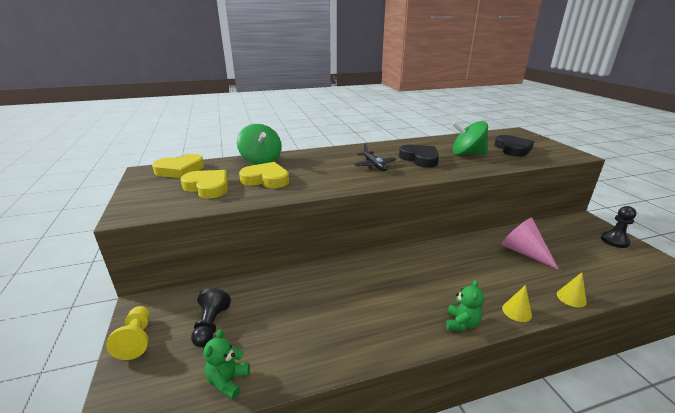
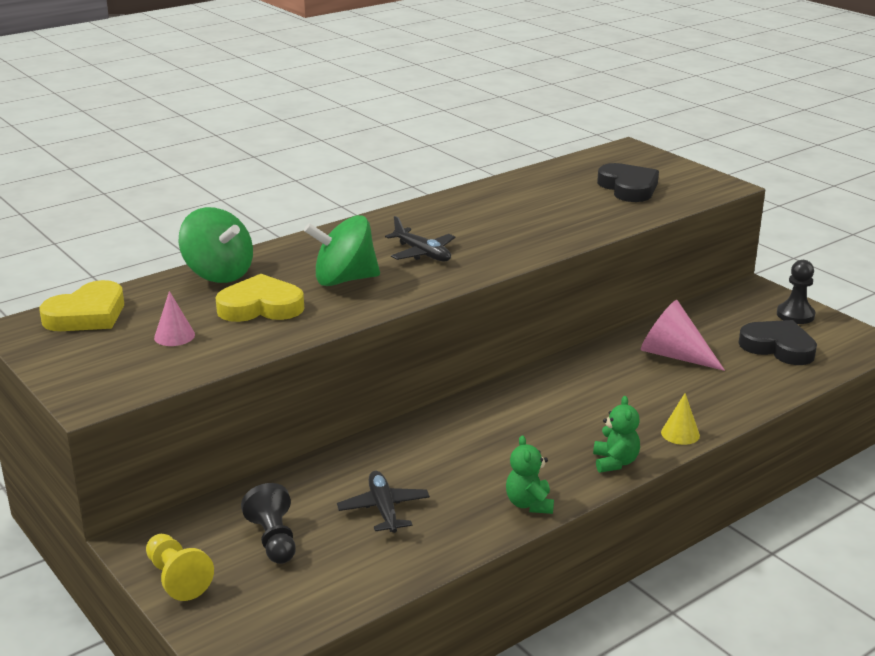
camera: 20 degrees left, 0 degrees up
(207, 187) = (174, 336): yellow heart -> pink cone
(228, 381) = (349, 587): green teddy bear -> green teddy bear (529, 504)
(290, 320) = (384, 509): none -> black plane
(420, 159) = (489, 229): black heart -> black heart (778, 347)
(467, 154) = (560, 208): green spinning top -> green spinning top (344, 280)
(571, 298) = (744, 403): yellow cone -> none

